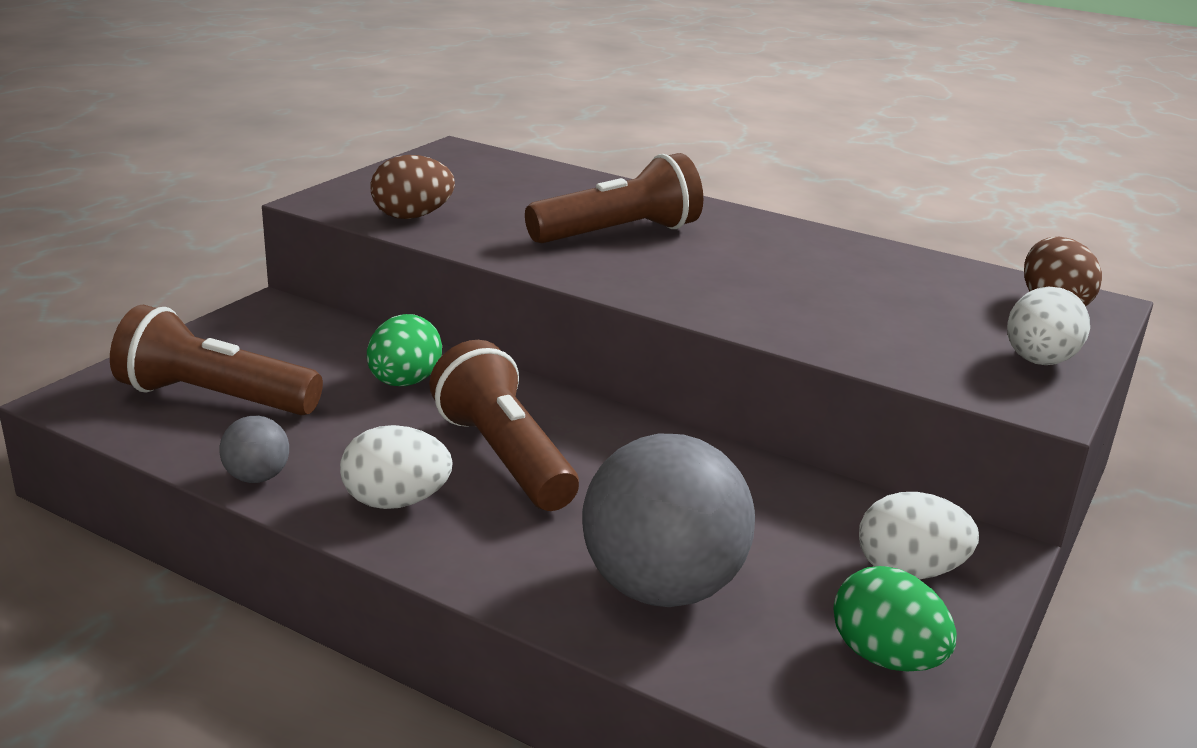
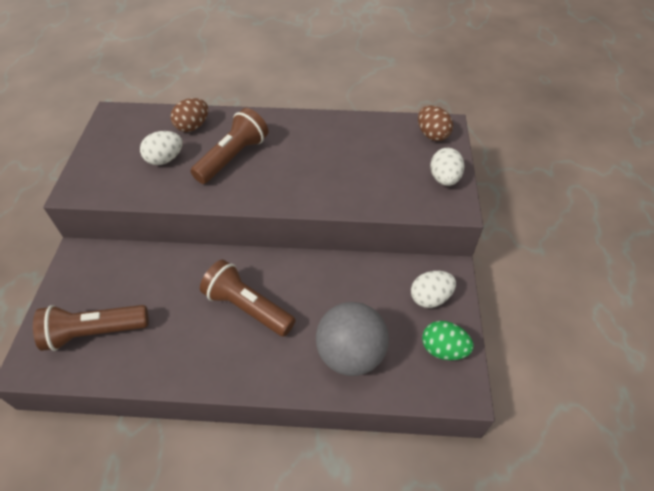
camera: 25 degrees left, 25 degrees up
(257, 477) = (151, 374): grey ball -> none
(396, 502) = (220, 358): white egg -> white egg (165, 159)
(404, 382) = (175, 279): green egg -> none
(412, 216) = (128, 185): brown egg -> brown egg (193, 126)

